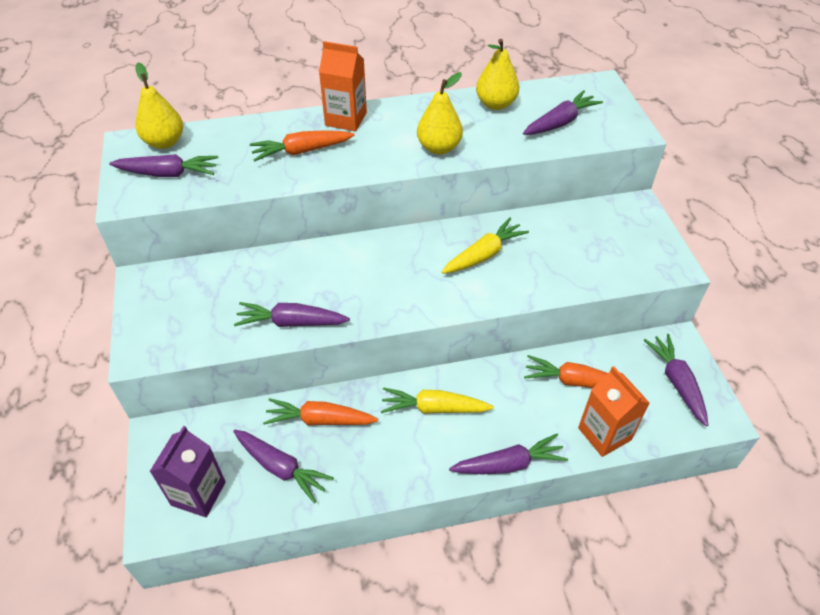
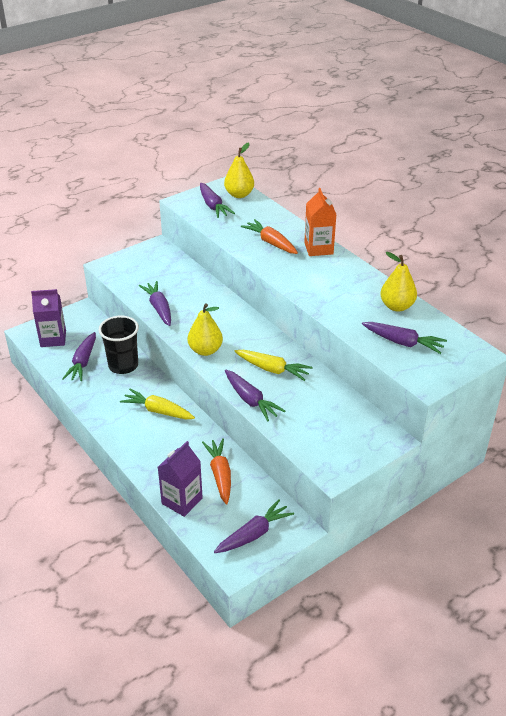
camera: 65 degrees right, 10 degrees down
(320, 420) = (123, 365): orange carrot -> black cup
(434, 408) = (158, 411): yellow carrot -> yellow carrot turned 45 degrees counterclockwise
(439, 148) = (321, 294): yellow pear -> yellow pear (205, 350)
(508, 464) = (132, 458): purple carrot -> purple carrot (250, 400)
(604, 434) = (182, 501): orange carton -> purple carton

